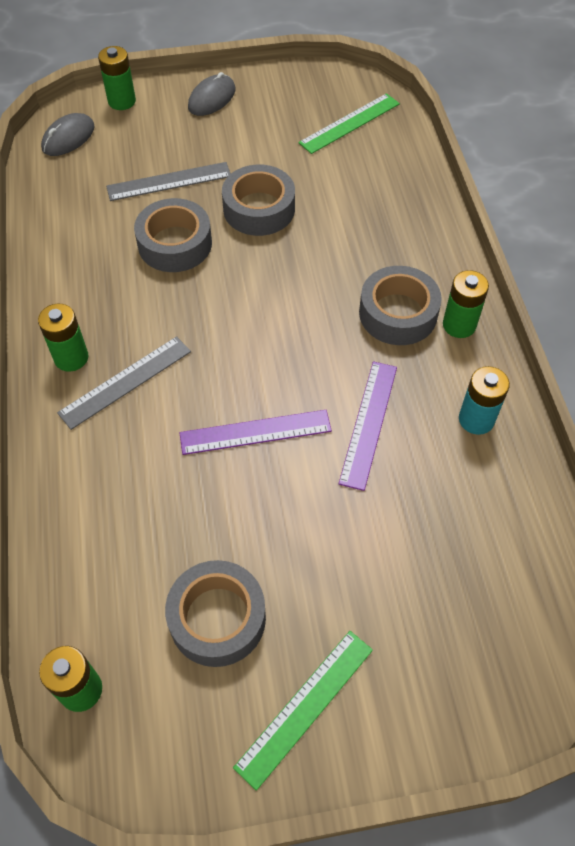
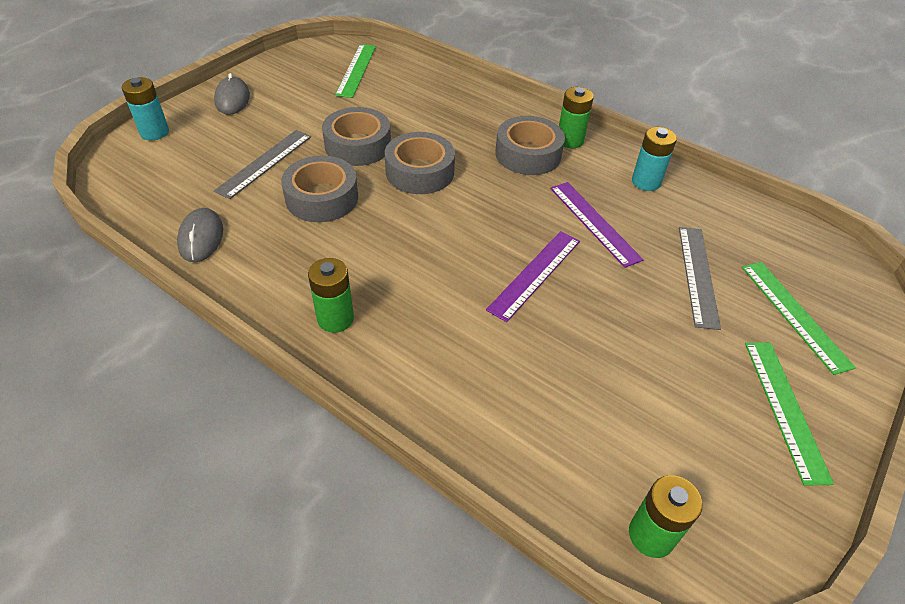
camera: 45 degrees left, 10 degrees down
(68, 138) = (134, 177): grey mouse -> grey mouse (201, 237)
(122, 101) = (154, 132): green battery -> turquoise battery
(126, 382) = (402, 306): grey ruler -> grey ruler (698, 275)
(217, 618) = (667, 403): grey tape -> grey tape (420, 172)
(435, 648) = (794, 314): none -> green ruler

